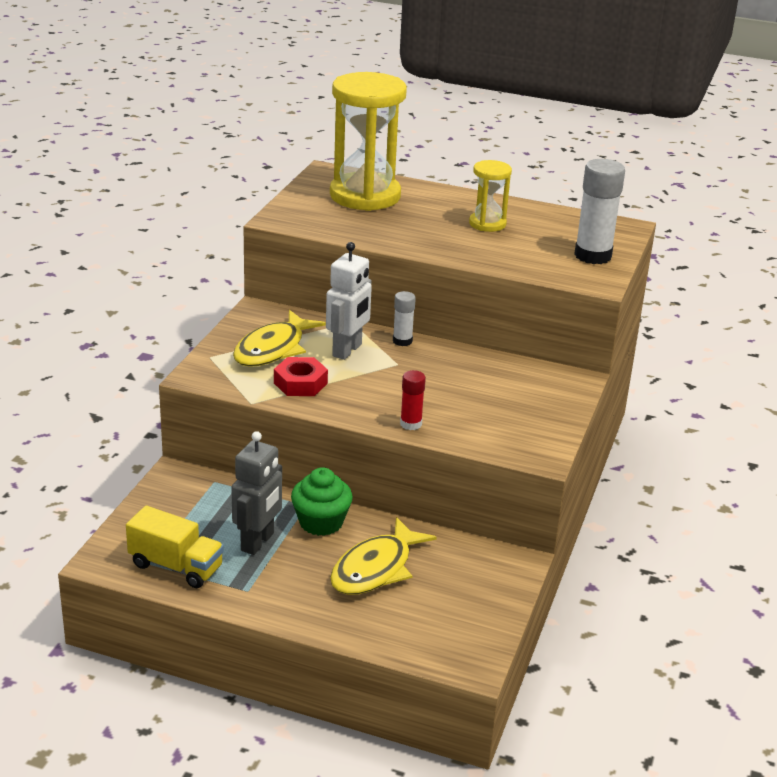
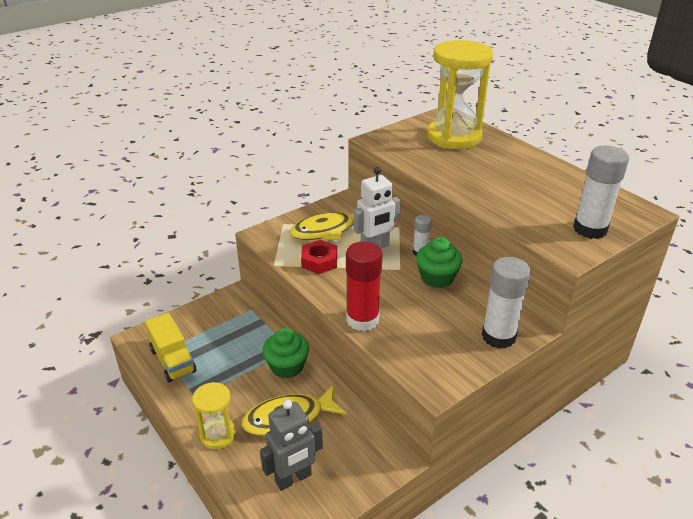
camera: 35 degrees right, 5 degrees up
(258, 542) = (235, 364): grey robot -> grey robot (293, 478)
(411, 424) = (362, 319): red glue stick -> red glue stick, size x1.87
(445, 360) = (437, 278): none -> green cupcake
(487, 224) = (525, 180): yellow hourglass -> yellow hourglass (218, 435)
(557, 395) = (498, 336): none -> white glue stick

